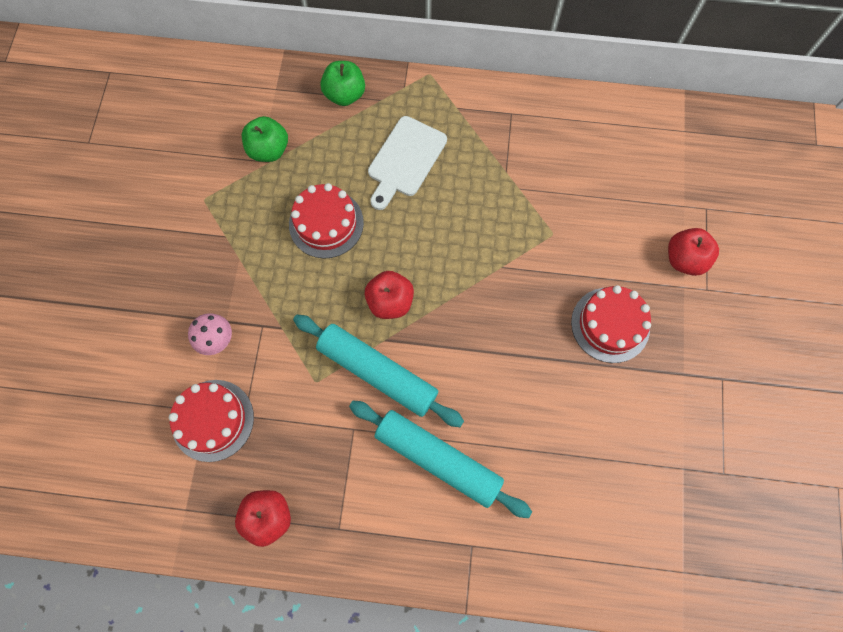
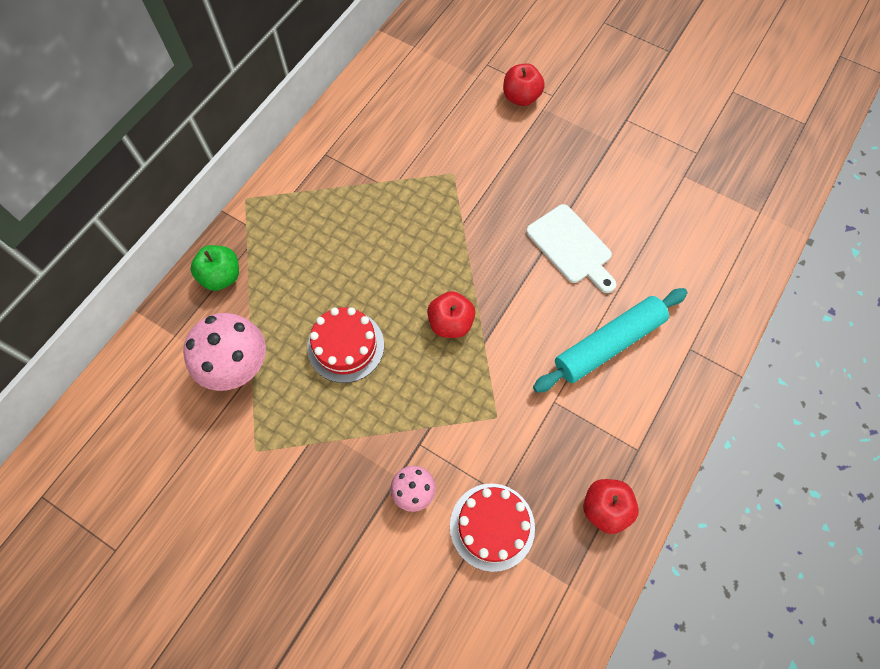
camera: 65 degrees left, 5 degrees down
(269, 150) = (238, 367): green apple -> pink mushroom
(377, 373) = (511, 361): turquoise rolling pin -> none
(405, 160) = (320, 254): white cutting board -> white cutting board (571, 247)
(610, 324) = (550, 170): red cake -> none

